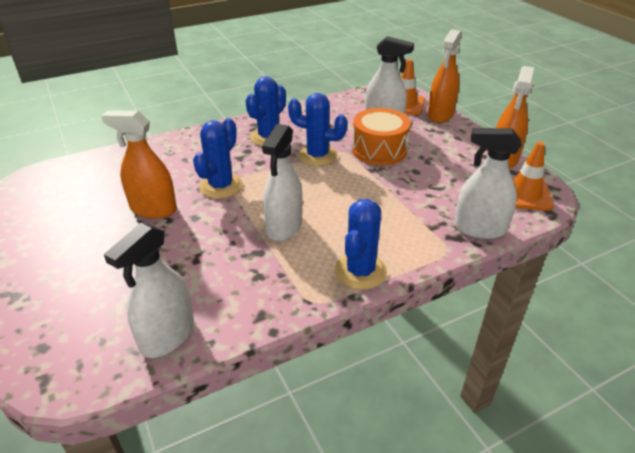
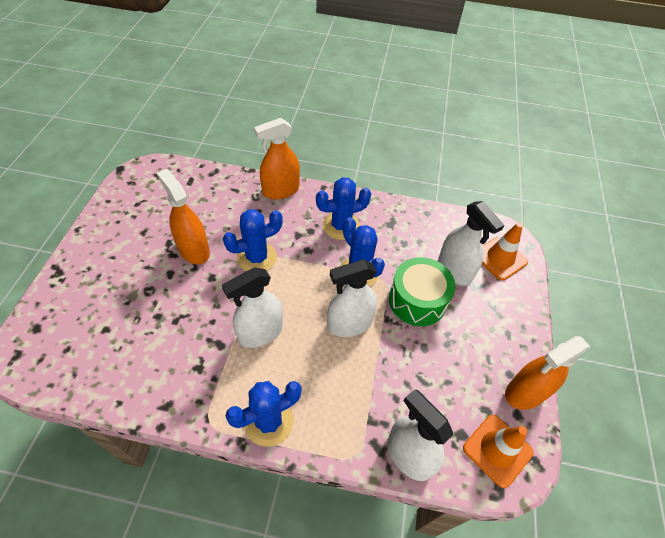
camera: 35 degrees right, 15 degrees up
(167, 336) = (100, 376): white spray bottle -> white spray bottle (349, 324)
(379, 150) = (417, 300): orange drum -> green drum
(440, 115) = (522, 294): orange spray bottle -> orange spray bottle (280, 190)

